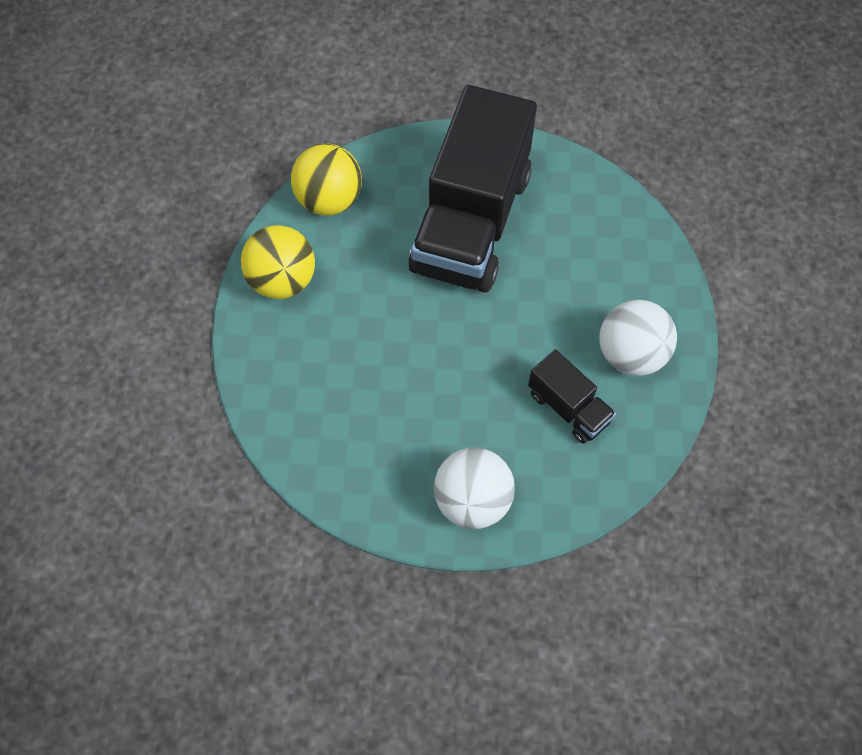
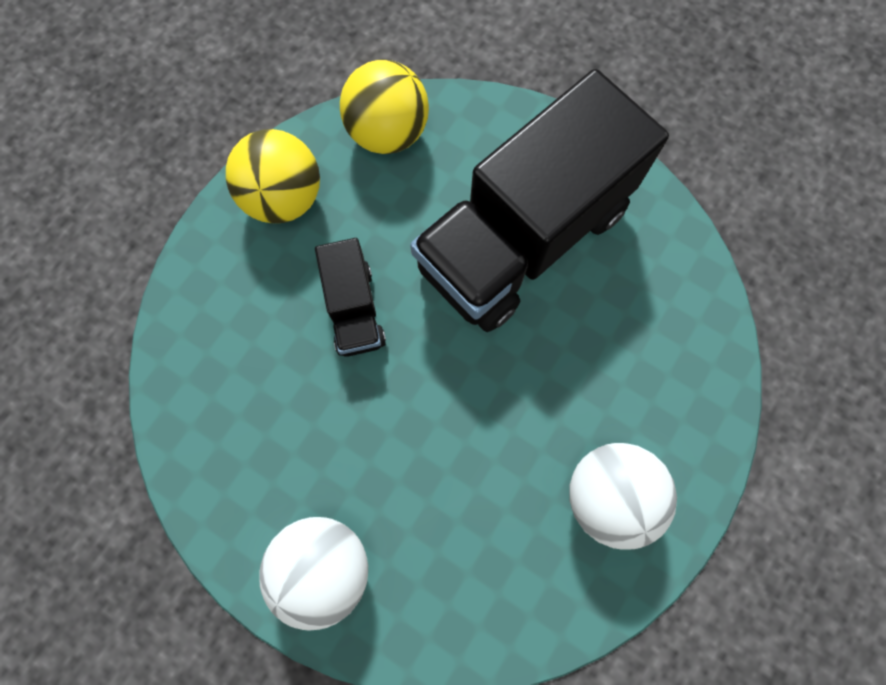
camera: 30 degrees right, 10 degrees up
(568, 407) = (497, 519): black truck -> black truck (354, 309)

